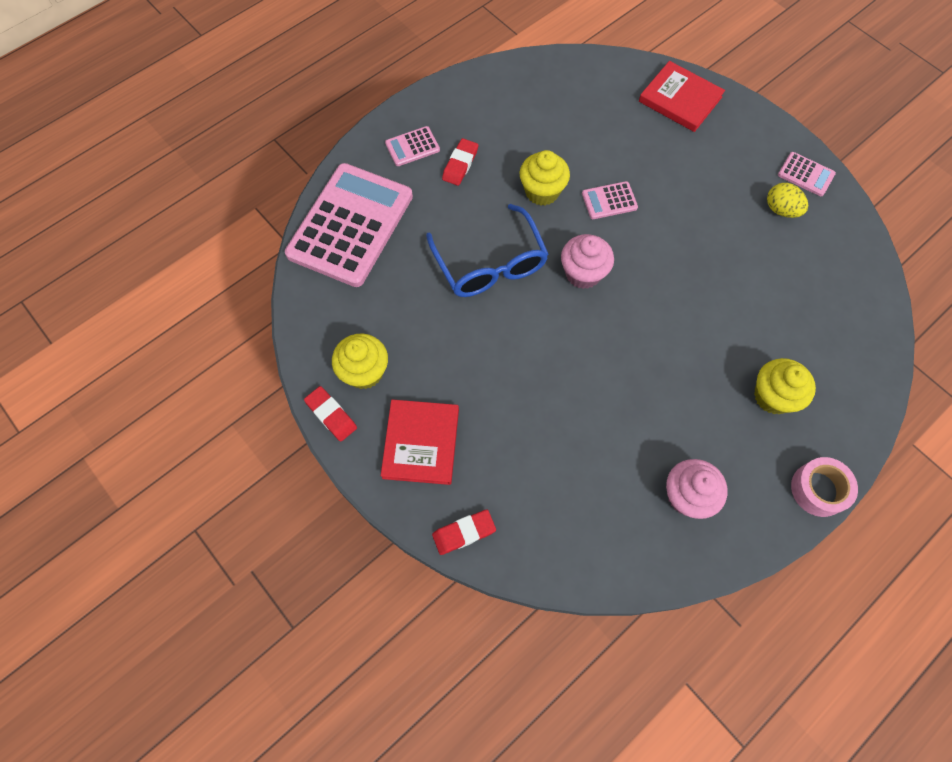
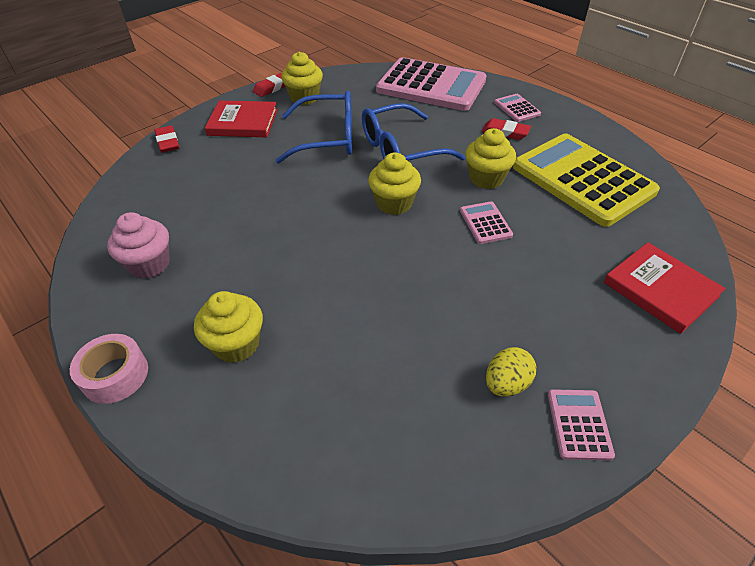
camera: 90 degrees right, 20 degrees down
(463, 340) = (327, 138): none -> blue glasses
(543, 116) = (582, 179): none -> yellow calculator
(583, 273) = (394, 203): pink cupcake -> yellow cupcake
(680, 99) = (660, 289): red book -> red book turned 75 degrees counterclockwise
(805, 174) = (579, 424): pink calculator -> pink calculator turned 150 degrees clockwise

